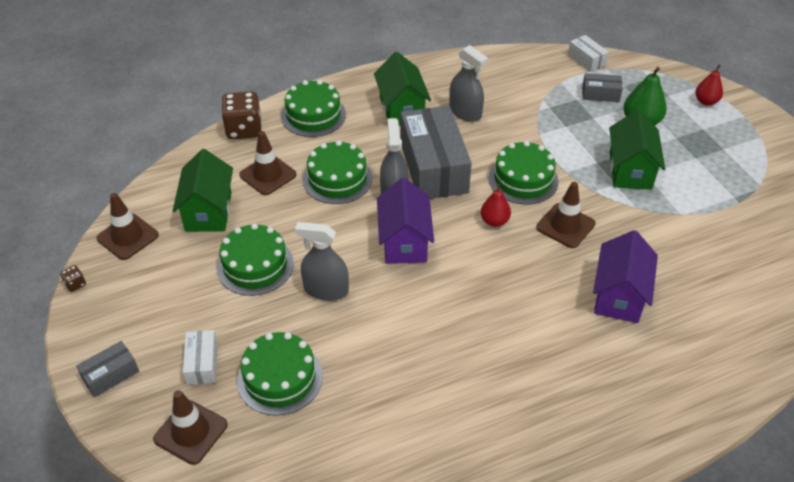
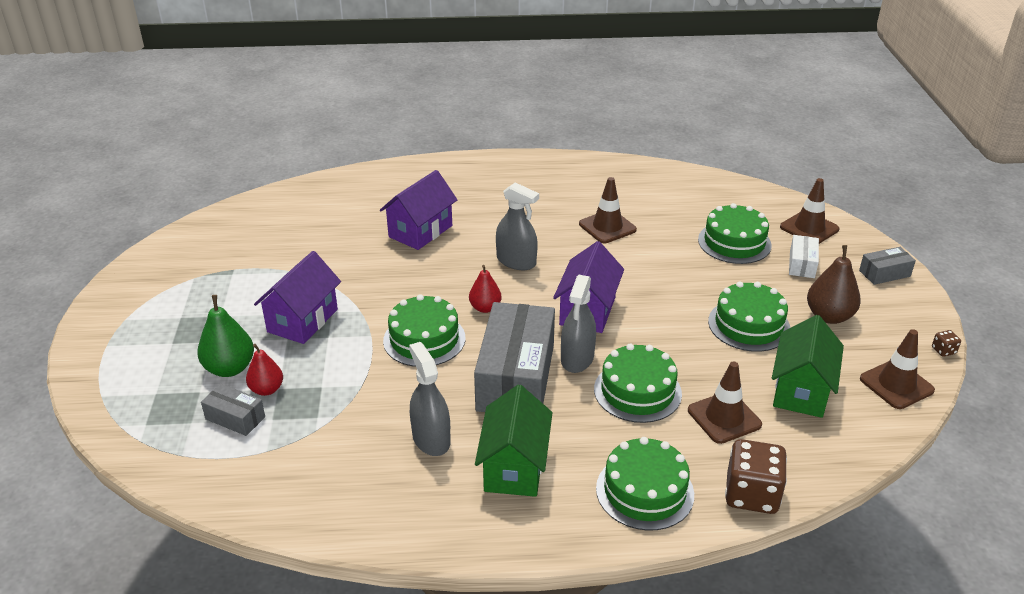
camera: 160 degrees left, 10 degrees down
(178, 296) = (829, 316): none -> brown pear
(326, 290) = (680, 290): grey spray bottle -> grey spray bottle (516, 261)
(565, 226) = (418, 288): brown traffic cone -> brown traffic cone (607, 227)
(586, 60) = (194, 479): white box -> none
(630, 170) = (302, 320): green house -> purple house
(706, 101) = (123, 373): red pear -> red pear (267, 389)

